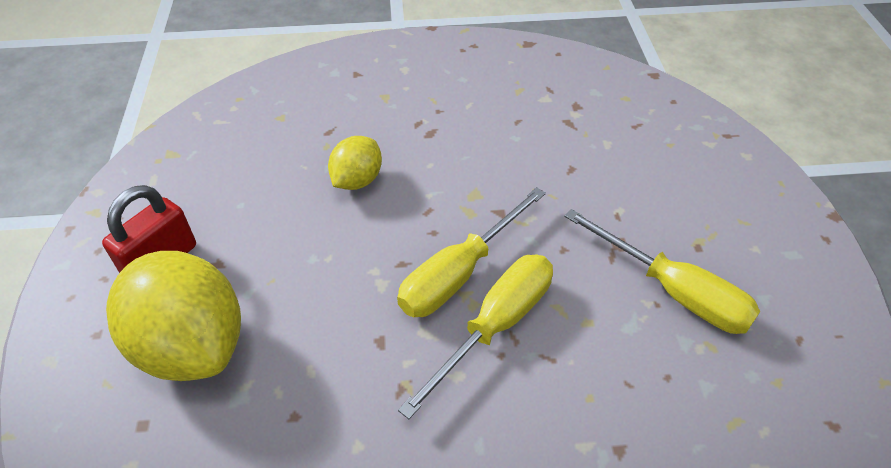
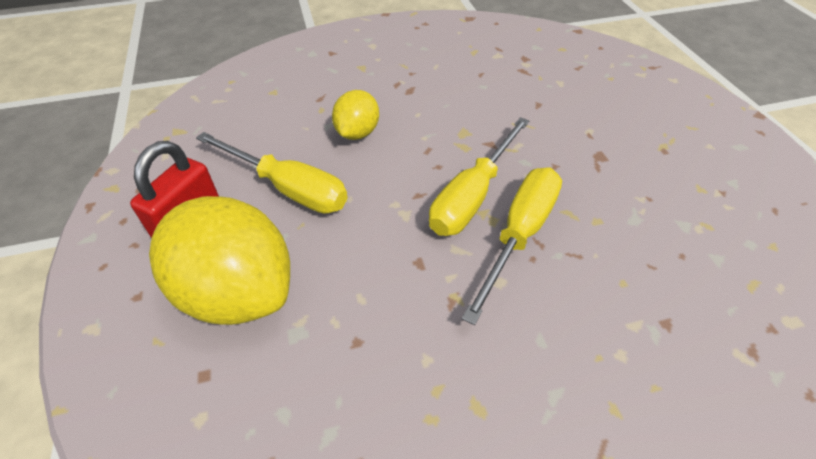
camera: 10 degrees left, 0 degrees up
(673, 291) = (659, 186): yellow screwdriver -> yellow screwdriver (288, 188)

